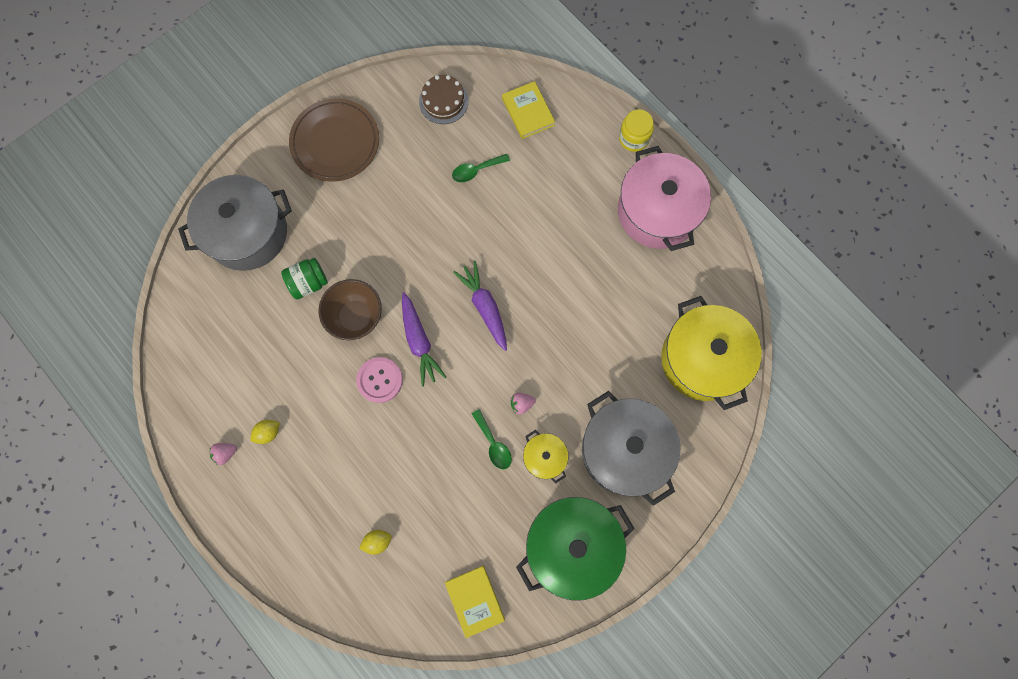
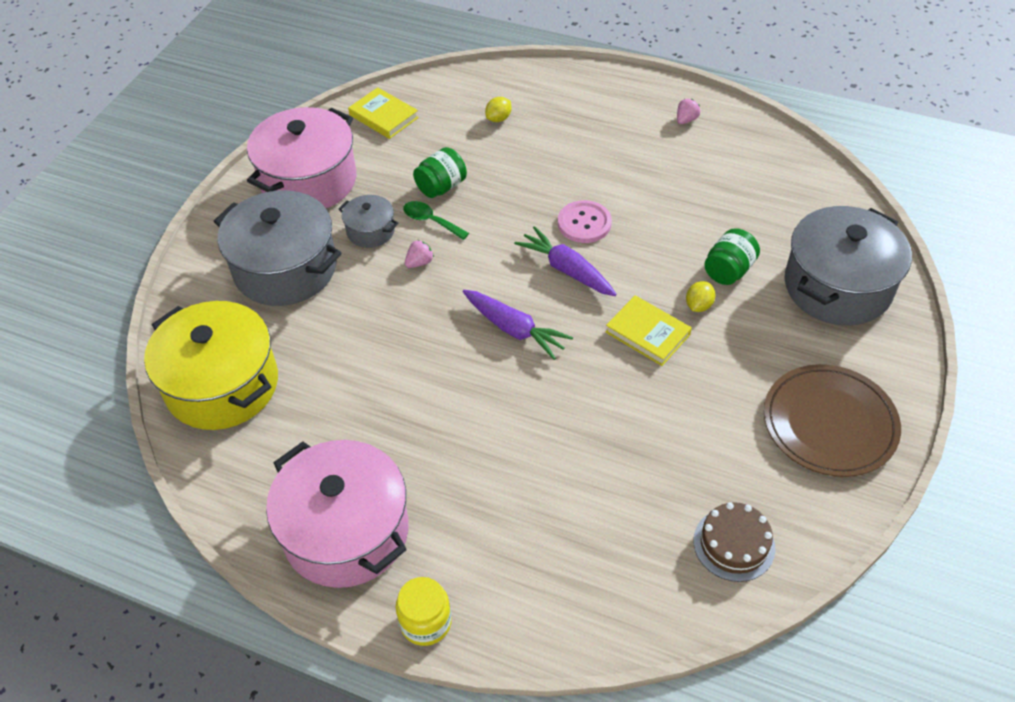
camera: 155 degrees right, 25 degrees down
(268, 433) = (660, 146): yellow lemon -> yellow lemon (698, 305)
(356, 317) = (651, 262): brown bowl -> none
(467, 479) = (441, 187): none -> green jar
(476, 170) = (624, 472): green spoon -> none
(528, 112) = (605, 587): yellow book -> yellow book (647, 333)
(544, 457) = (370, 231): yellow pot -> grey pot
(572, 546) = (309, 181): green pot -> pink pot

